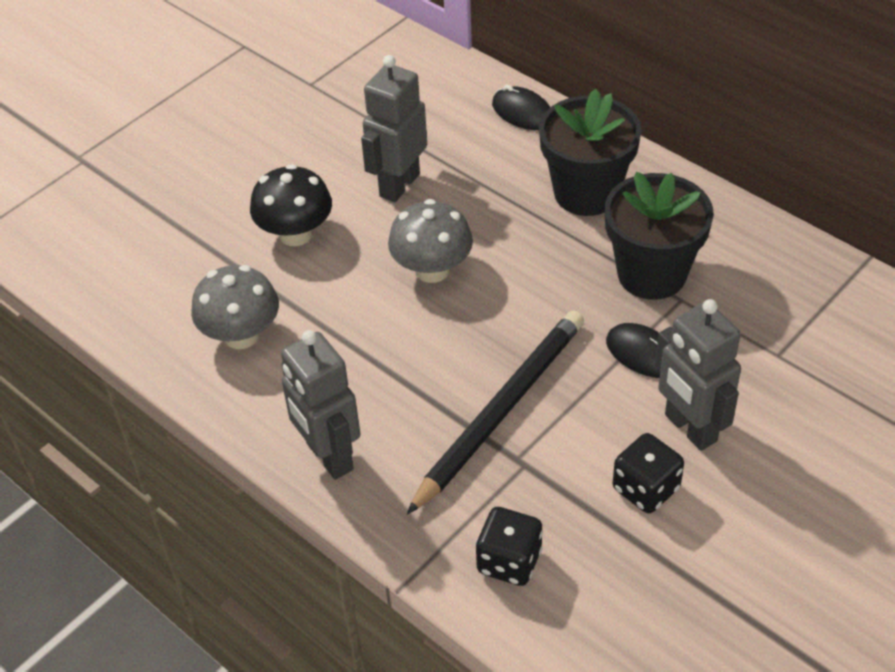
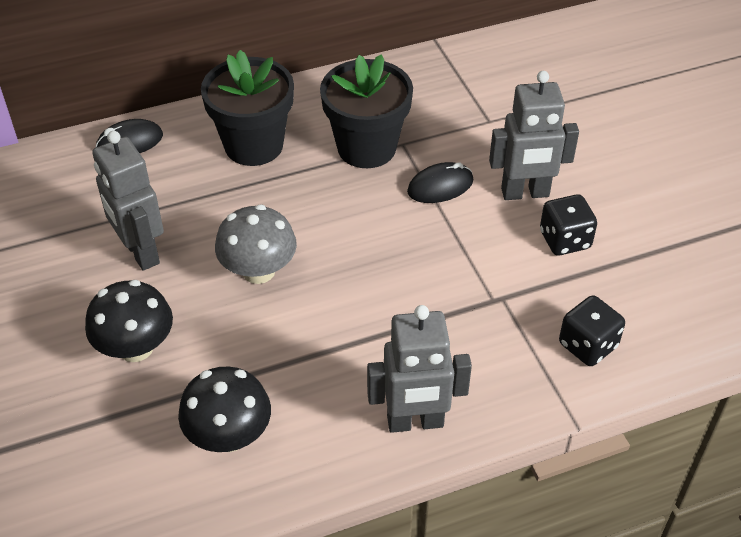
camera: 65 degrees left, 0 degrees up
(241, 335) = (229, 436): grey mushroom -> black mushroom
(500, 411) = (440, 290): black pencil -> none

